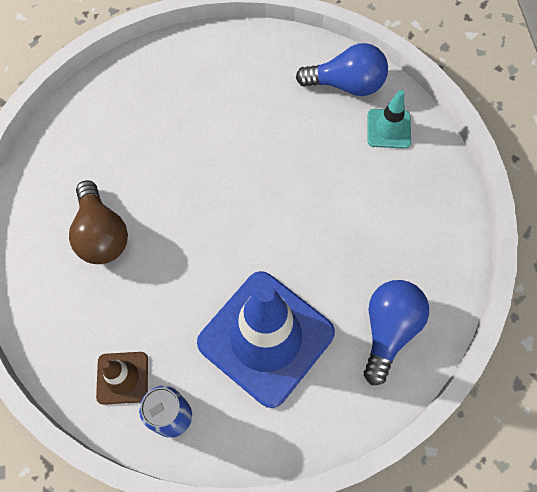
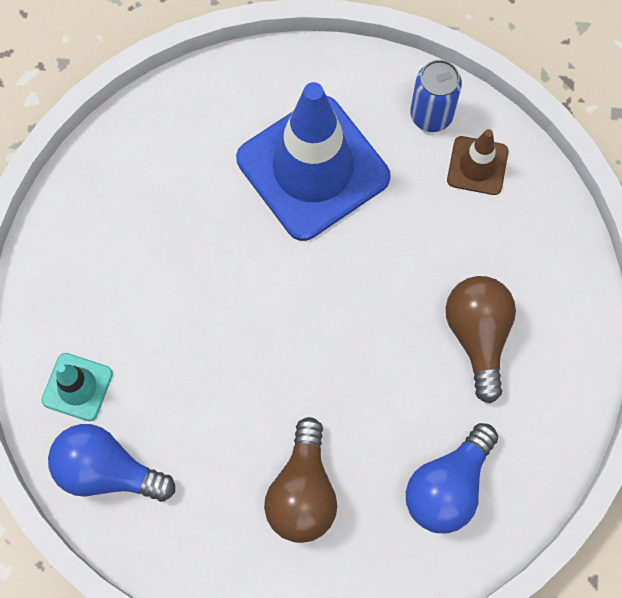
camera: 165 degrees left, 5 degrees up
(209, 102) = (302, 492): none -> brown light bulb
(388, 330) = (176, 142): blue light bulb -> blue light bulb (448, 486)

